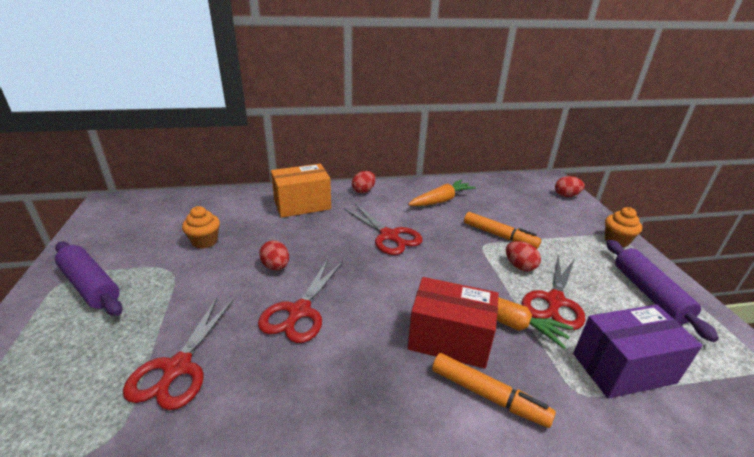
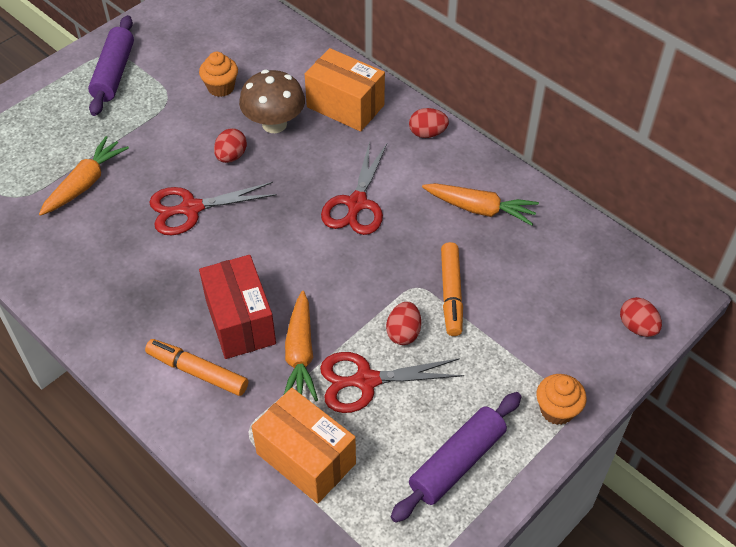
camera: 55 degrees right, 20 degrees up
(178, 367) = (85, 183): red scissors -> orange carrot
(275, 235) = (274, 124): none -> brown mushroom
(488, 395) = (197, 372): orange marker -> orange marker turned 120 degrees clockwise
(623, 368) = (306, 458): purple box -> orange box

